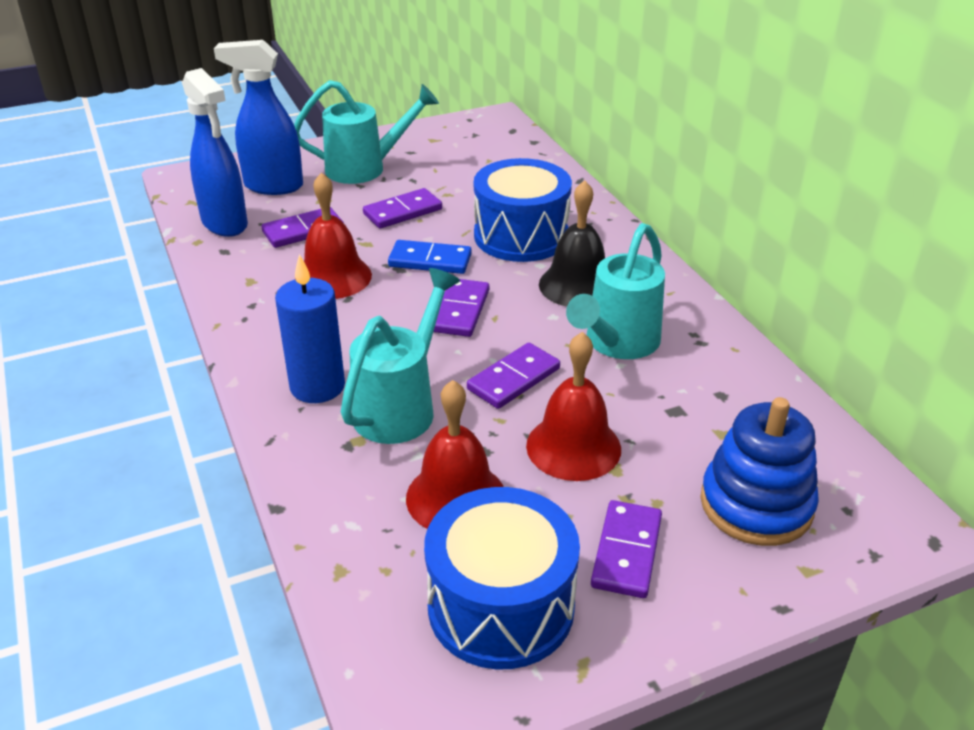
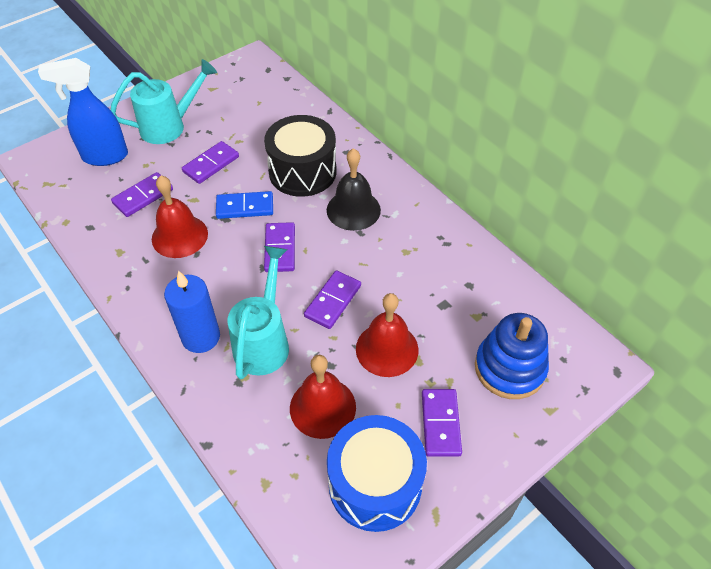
camera: 15 degrees left, 15 degrees up
(225, 224) = (81, 201): blue spray bottle -> none
(521, 236) = (302, 171): blue drum -> black drum
(617, 344) = (393, 256): turquoise watering can -> none

